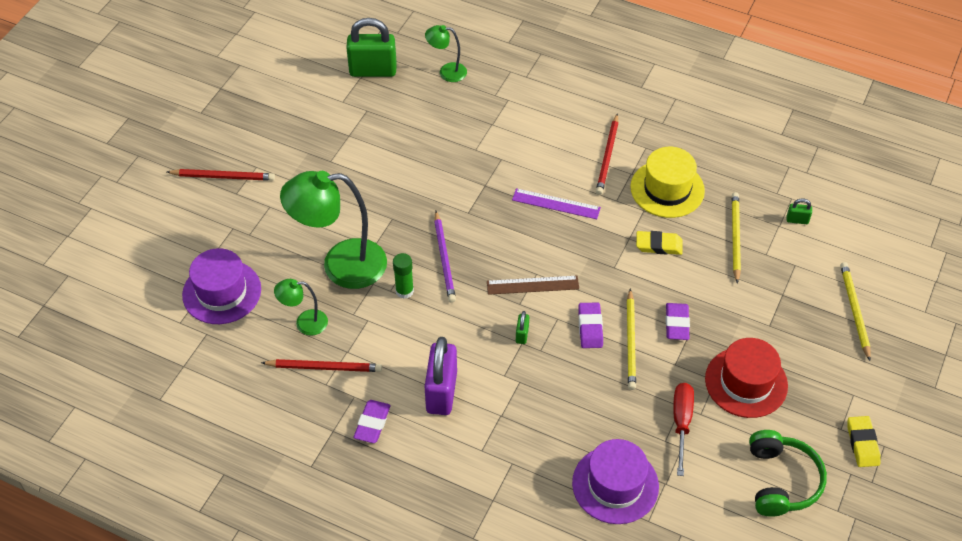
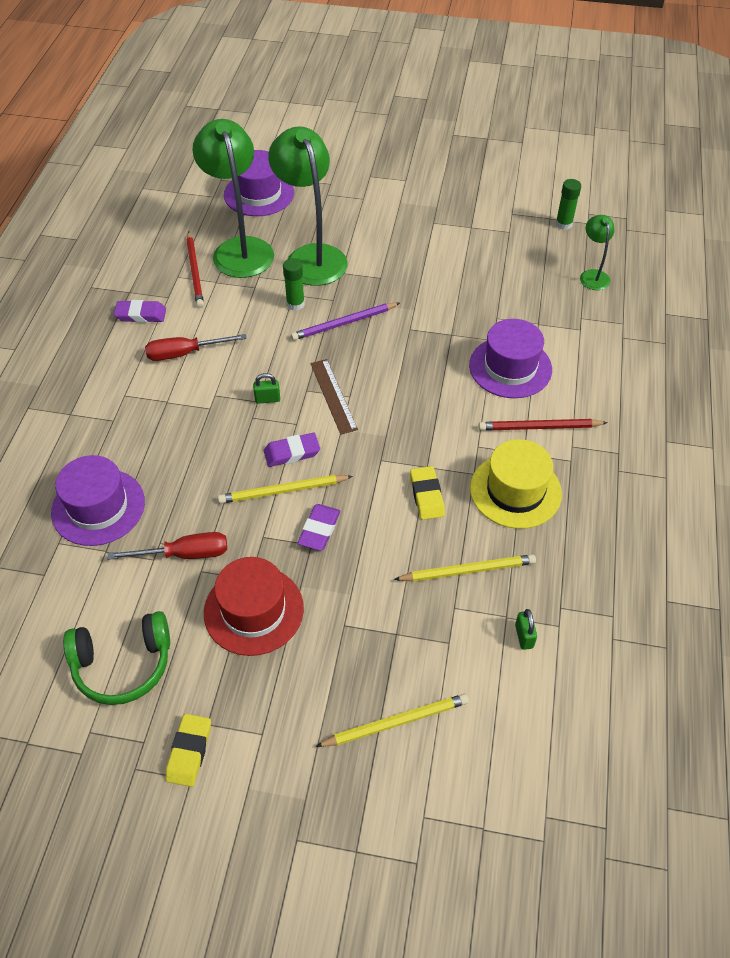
camera: 75 degrees right, 0 degrees up
(223, 176) = (385, 164): red pencil -> none
(304, 323) = (240, 249): green lamp -> green lamp, size x2.05
(373, 70) = (563, 224): green padlock -> green glue stick
(441, 392) = (184, 353): purple padlock -> red screwdriver
(537, 156) = (510, 367): none -> purple hat
(556, 204) = (450, 395): purple ruler -> none
(677, 324) = (319, 530): purple eraser -> purple eraser turned 60 degrees counterclockwise
(862, 443) = (189, 752): yellow eraser -> yellow eraser turned 60 degrees counterclockwise

